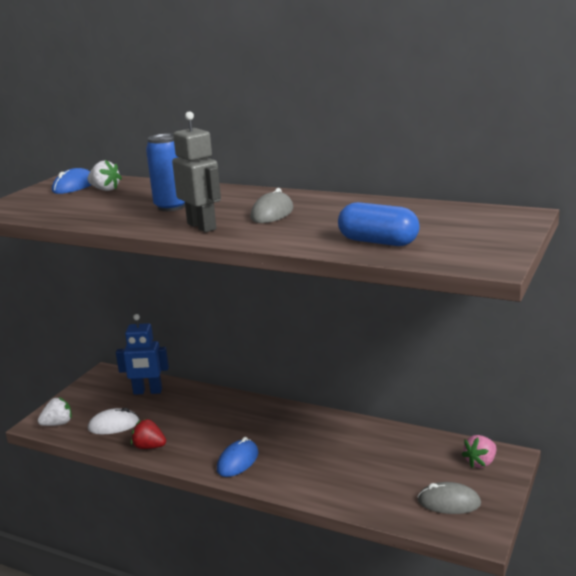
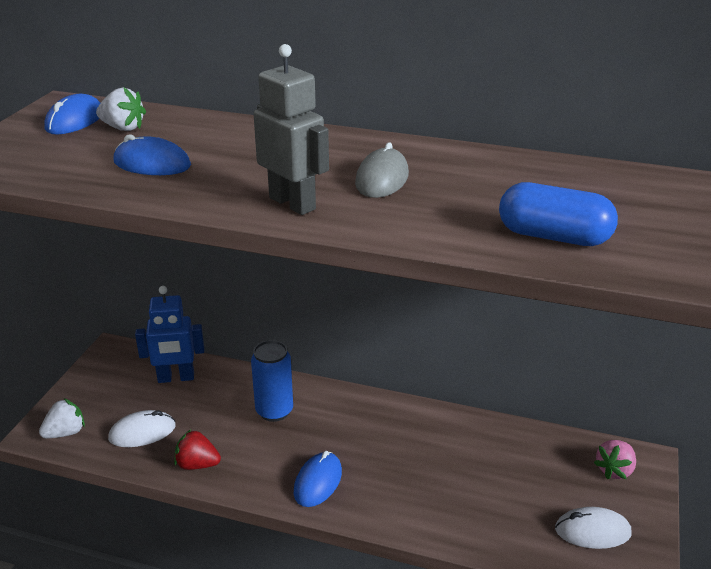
camera: 10 degrees left, 10 degrees up
(116, 208) = (152, 164): none -> blue mouse
(171, 207) = (232, 163): blue can -> blue can (274, 411)
(449, 502) = (592, 531): grey mouse -> white mouse

